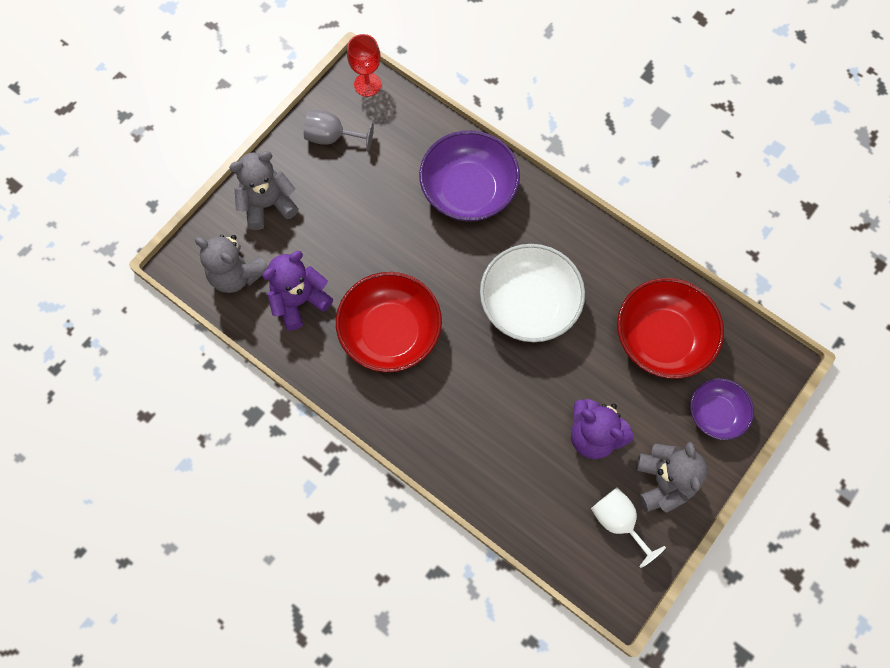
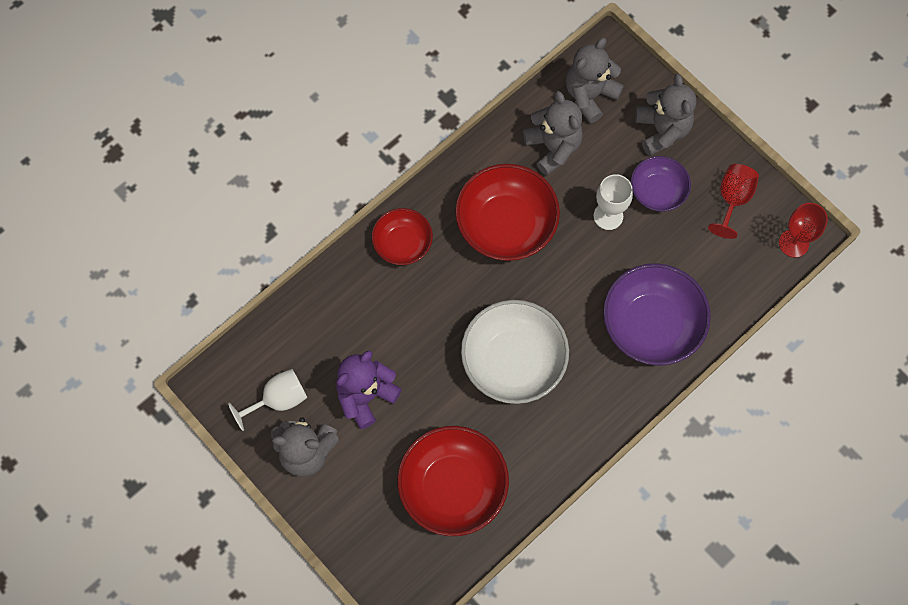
camera: 100 degrees right, 0 degrees up
(299, 301) = (553, 147): purple teddy bear -> grey teddy bear
(332, 137) = (732, 200): grey goblet -> red goblet
(366, 241) = (608, 216): none -> white goblet
(428, 429) = (402, 244): none -> red bowl
(716, 414) = (363, 521): purple bowl -> purple bowl (657, 191)

